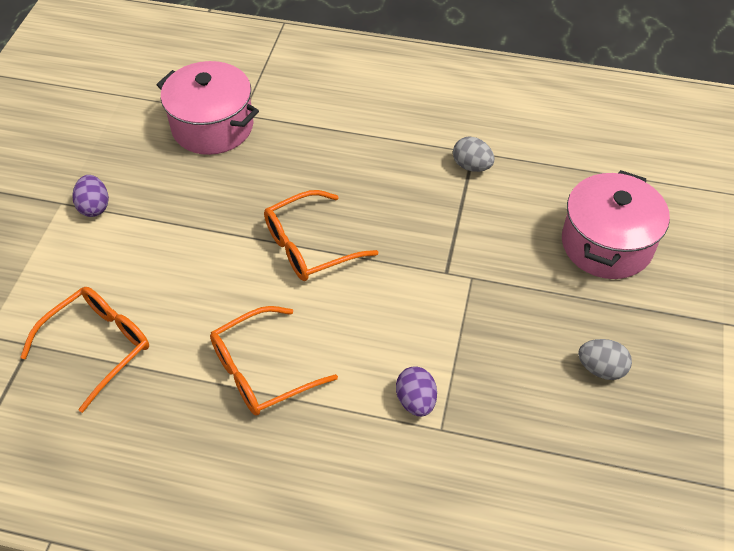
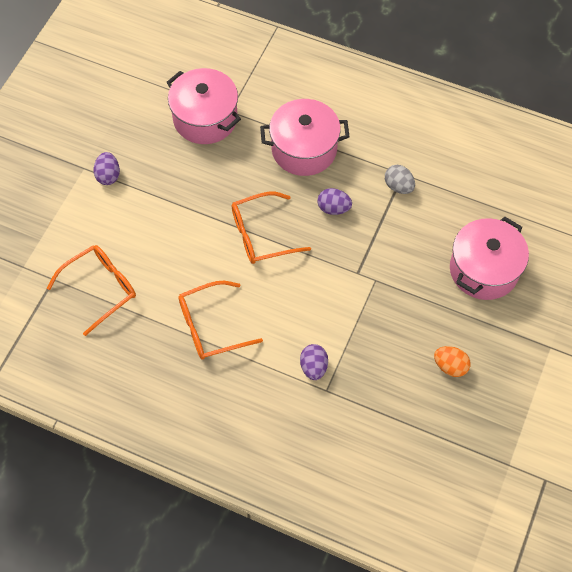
camera: 10 degrees right, 10 degrees up
(344, 142) = (304, 149): none -> pink pot
(396, 202) = (333, 208): none -> purple egg
(601, 369) = (450, 366): grey egg -> orange egg

